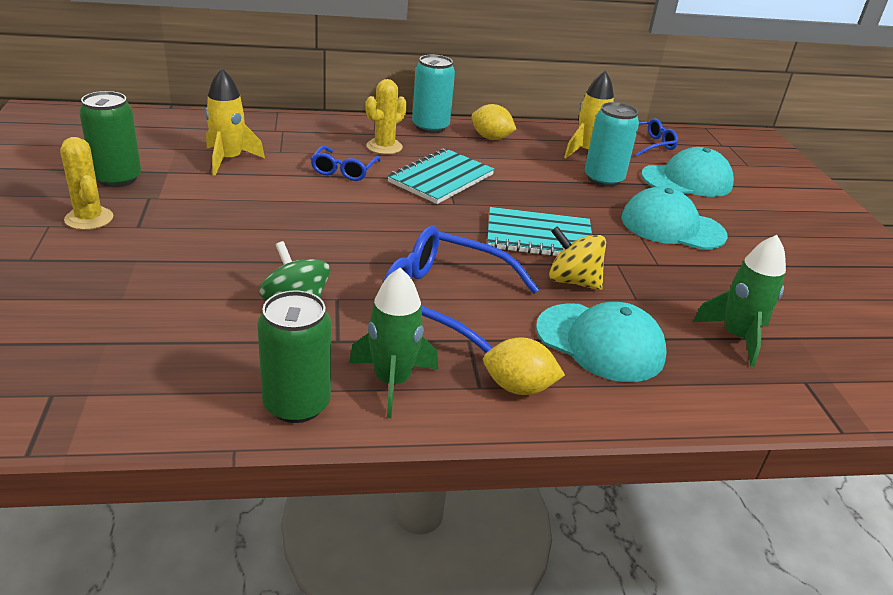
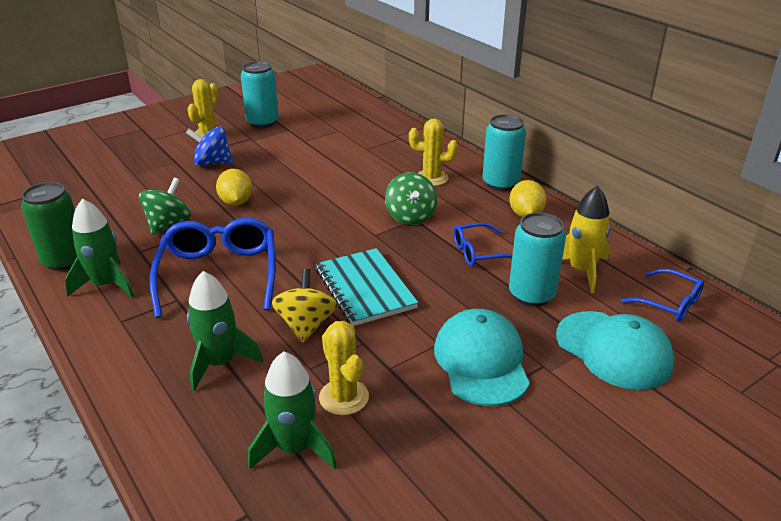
camera: 65 degrees right, 0 degrees up
(117, 178) = (262, 122): green can -> turquoise can
(178, 238) = (212, 163): none -> blue spinning top
(228, 160) = (329, 139): yellow rocket -> none
(344, 170) = (369, 178): blue glasses -> blue glasses (479, 252)
(441, 178) = (410, 216): turquoise notebook -> green spinning top
(518, 387) = (130, 338): yellow lemon -> yellow lemon (236, 202)
(600, 342) = (220, 363): turquoise cap -> green rocket
(684, 295) = (344, 397): none -> yellow cactus

